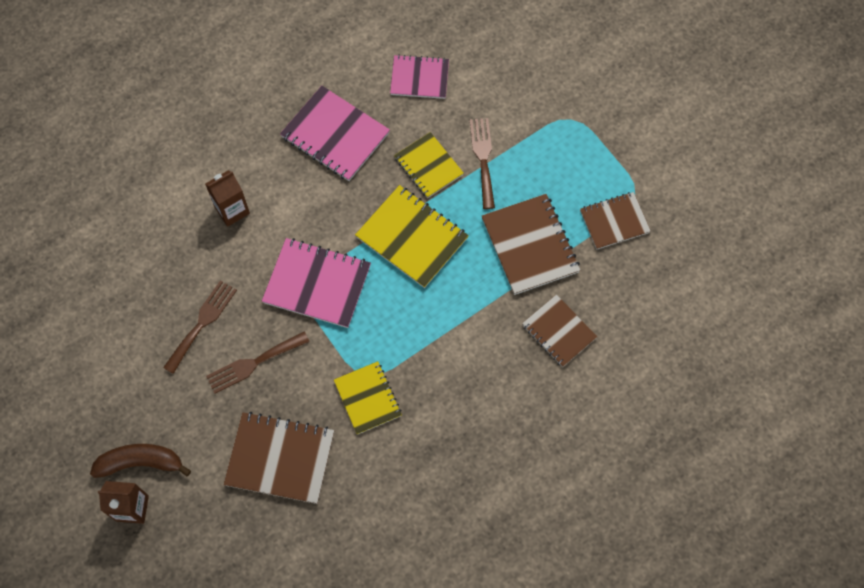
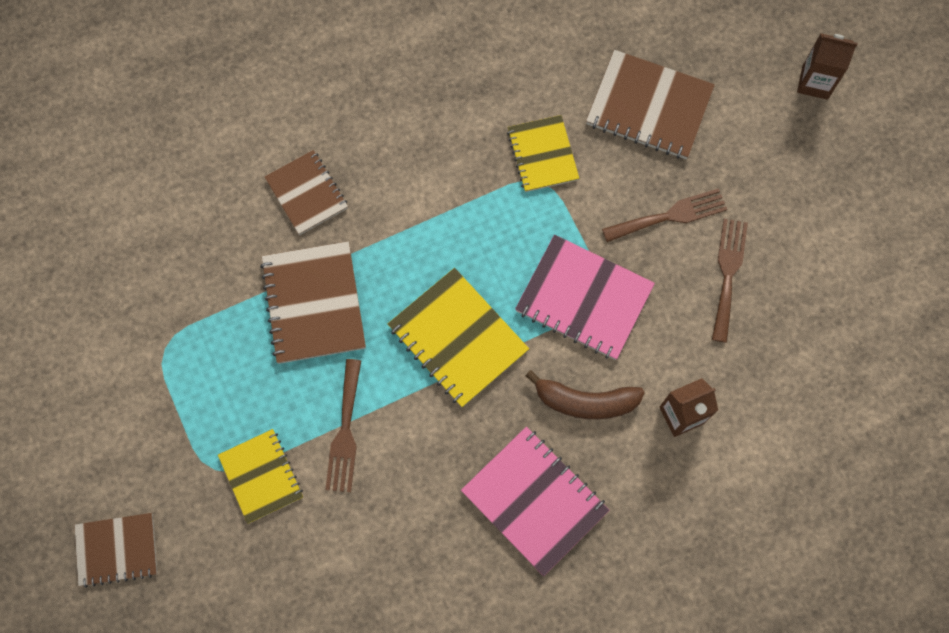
camera: 170 degrees left, 5 degrees up
(140, 462) = (805, 127): brown banana -> brown banana (585, 401)
(202, 323) = (728, 274): brown fork -> brown fork turned 150 degrees clockwise
(419, 78) = (405, 570): pink notebook -> none
(428, 166) = (418, 433): yellow notebook -> yellow notebook (261, 476)
(614, 222) = (201, 316): brown notebook -> brown notebook (117, 549)

